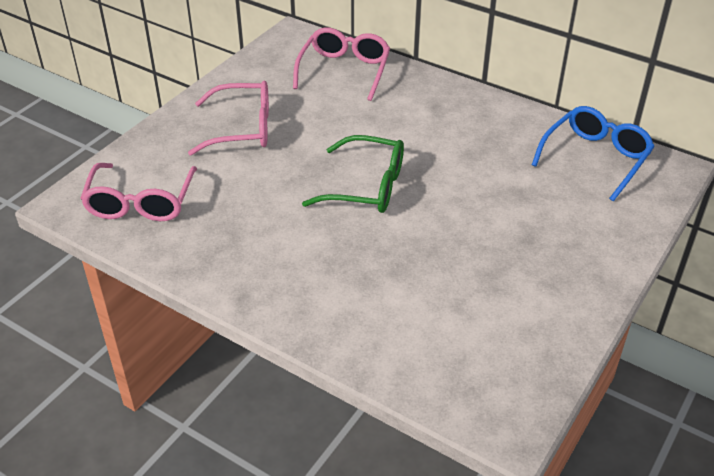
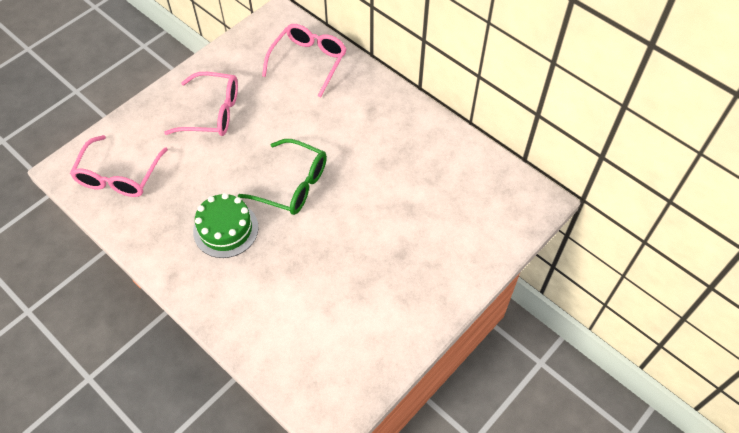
camera: 10 degrees right, 15 degrees up
(297, 240) = (226, 229): none -> green cake
(595, 158) = (482, 181): blue glasses -> none

